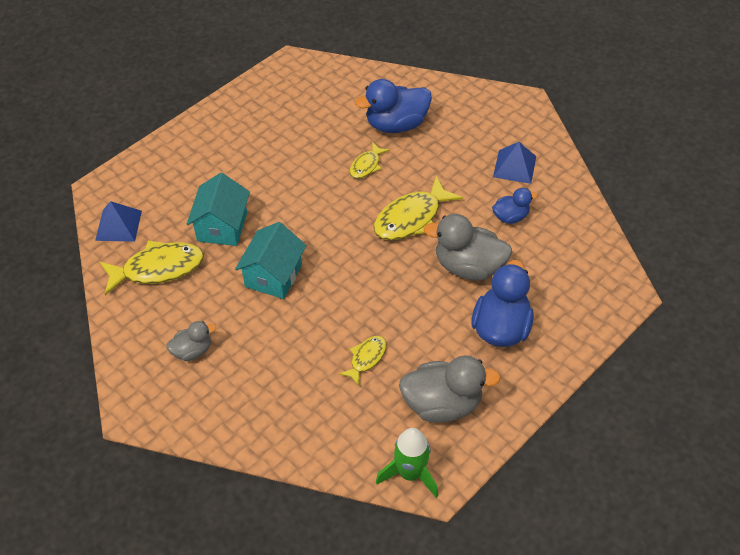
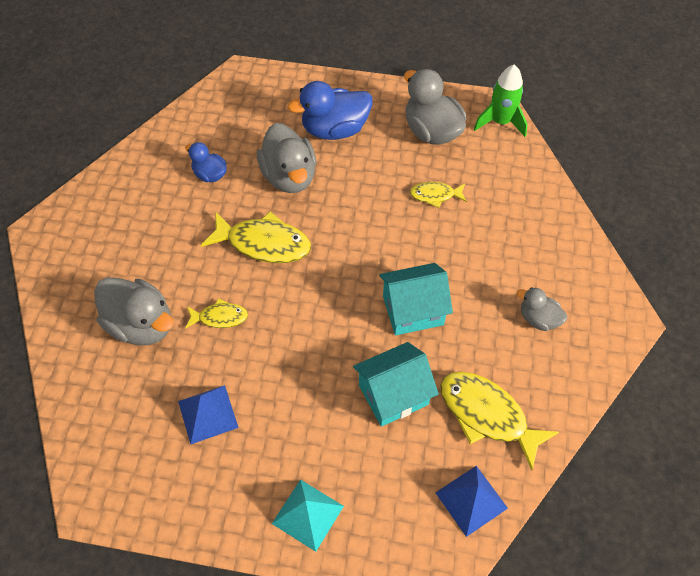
camera: 125 degrees left, 5 degrees up
(192, 146) = (307, 514): none -> turquoise pyramid
(396, 124) = (141, 325): blue duck -> grey duck
(514, 166) = (142, 199): blue pyramid -> blue pyramid (207, 414)

